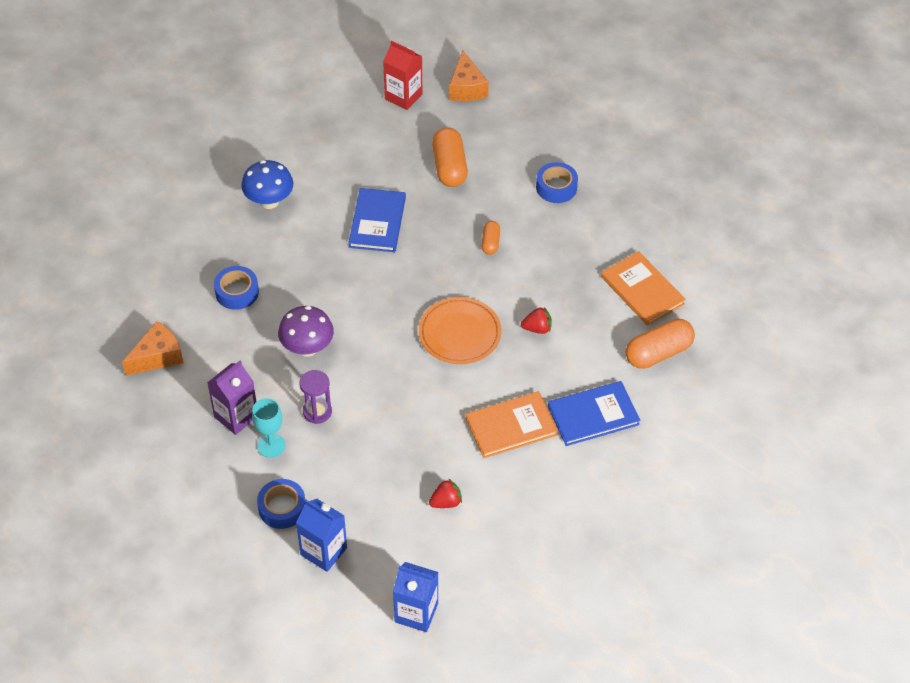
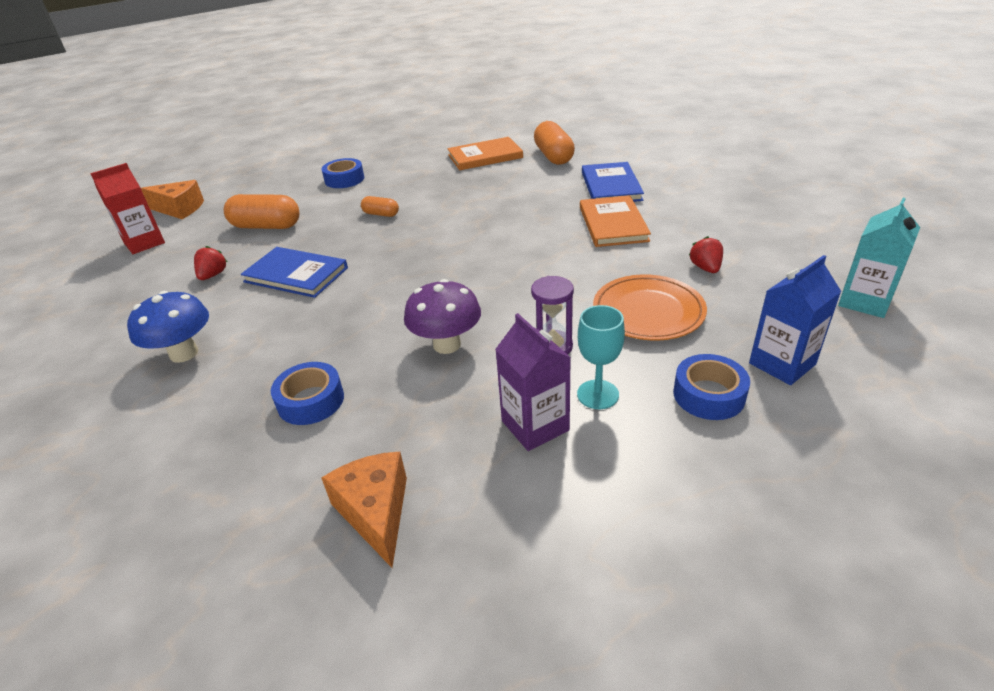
camera: 70 degrees left, 15 degrees down
(416, 612) = (864, 301): blue carton -> turquoise carton
(460, 334) = (483, 240): orange plate -> orange plate (648, 312)
(537, 328) = (499, 201): red strawberry -> red strawberry (213, 275)

